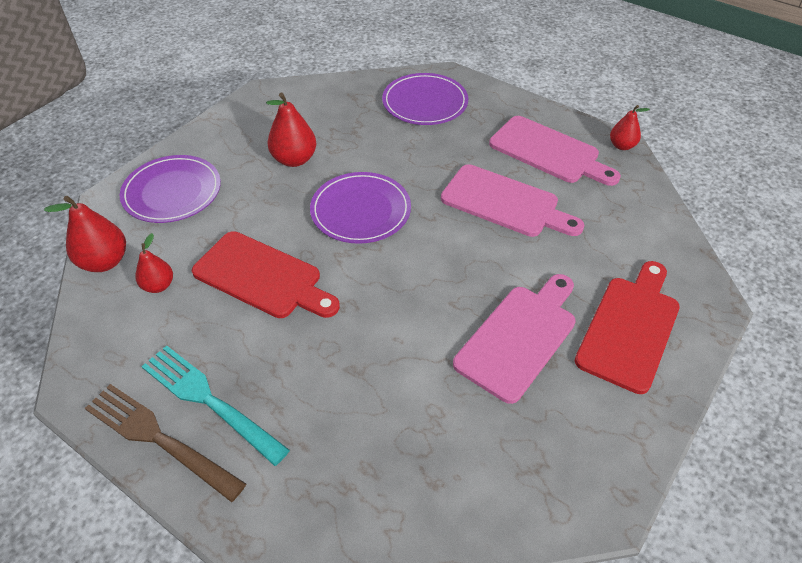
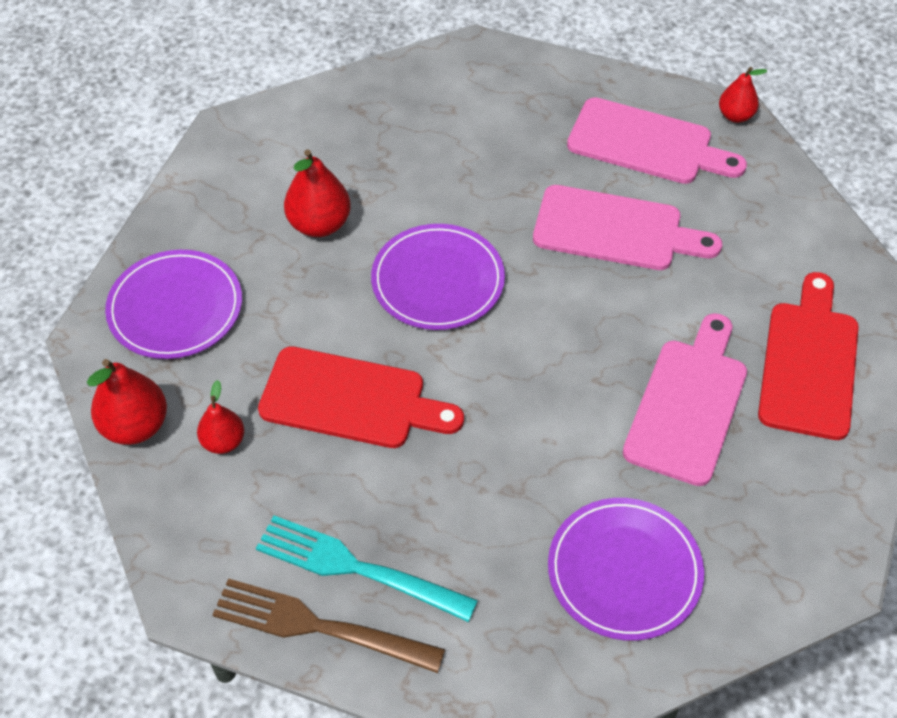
camera: 15 degrees left, 5 degrees up
(425, 102) = (460, 99): purple plate -> purple plate (624, 571)

